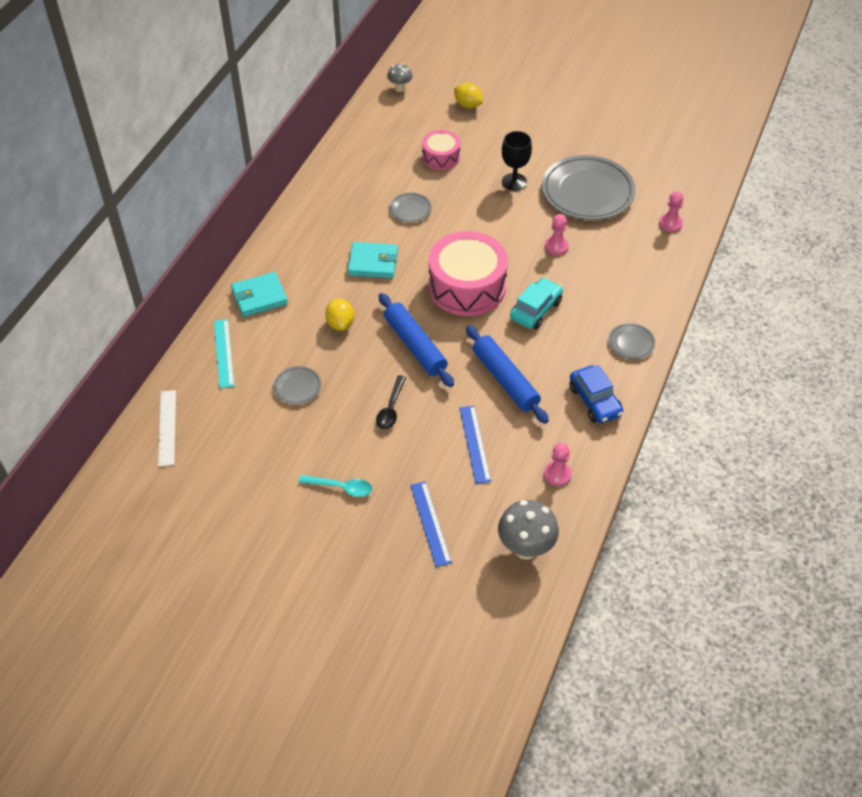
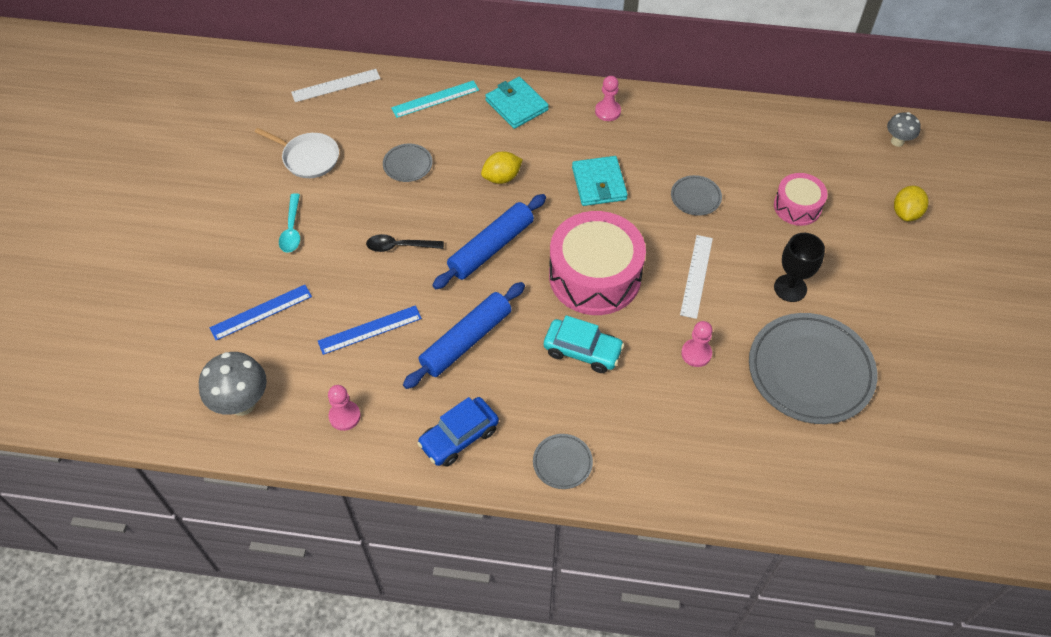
camera: 75 degrees right, 5 degrees up
(255, 463) = (308, 158): none -> white pan
(486, 228) = (696, 276): none -> white ruler
(670, 224) = (795, 480): pink pawn -> pink pawn (607, 111)

